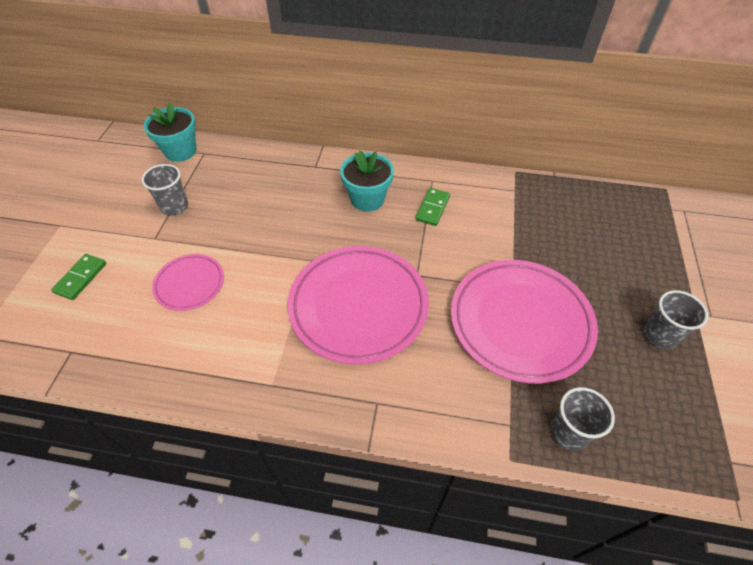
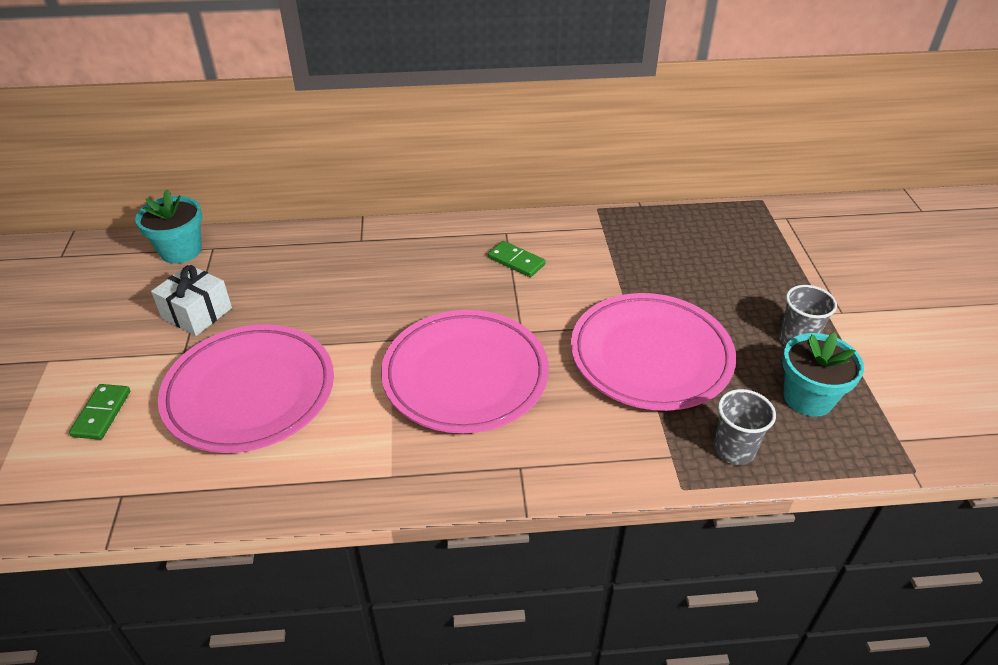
camera: 15 degrees left, 10 degrees down
(174, 206) = (197, 313): grey cup -> white gift
(190, 284) = (250, 393): pink plate -> pink plate, size x1.93
(367, 199) = (437, 264): turquoise flower pot -> turquoise flower pot (808, 398)
(432, 208) = (516, 261): green domino -> green domino turned 60 degrees counterclockwise

